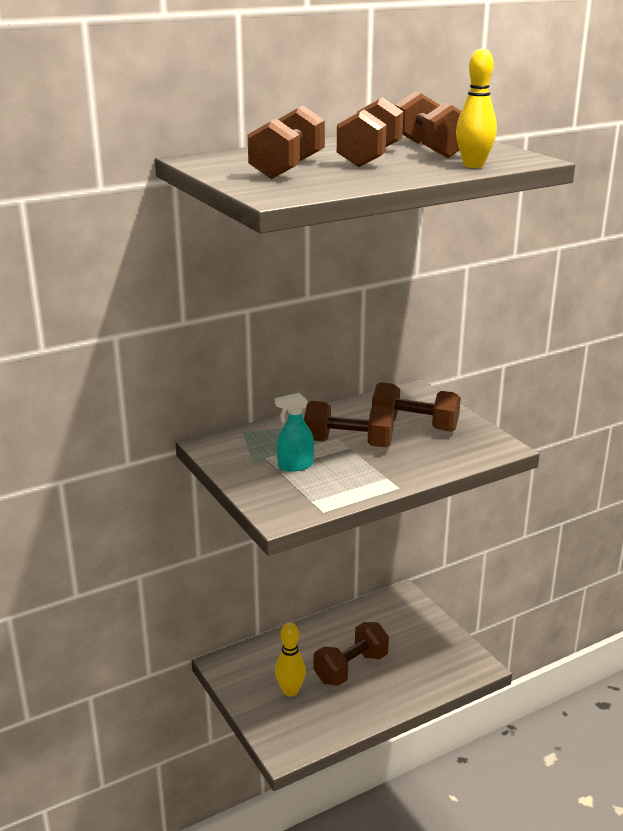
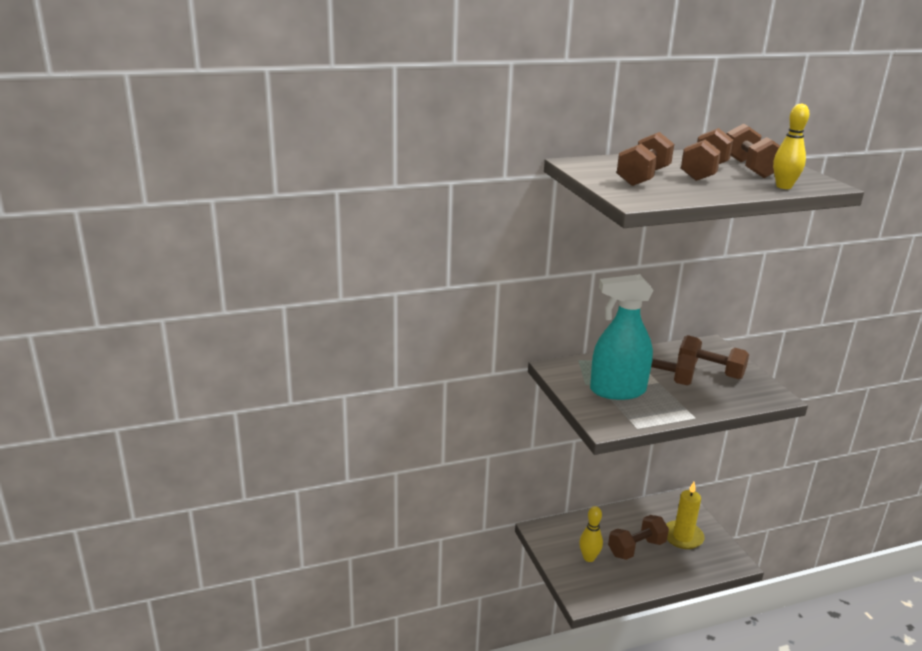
camera: 10 degrees right, 0 degrees up
(295, 466) = (617, 391): turquoise spray bottle -> turquoise spray bottle, size x2.12
(408, 644) = (682, 537): none -> yellow candle

